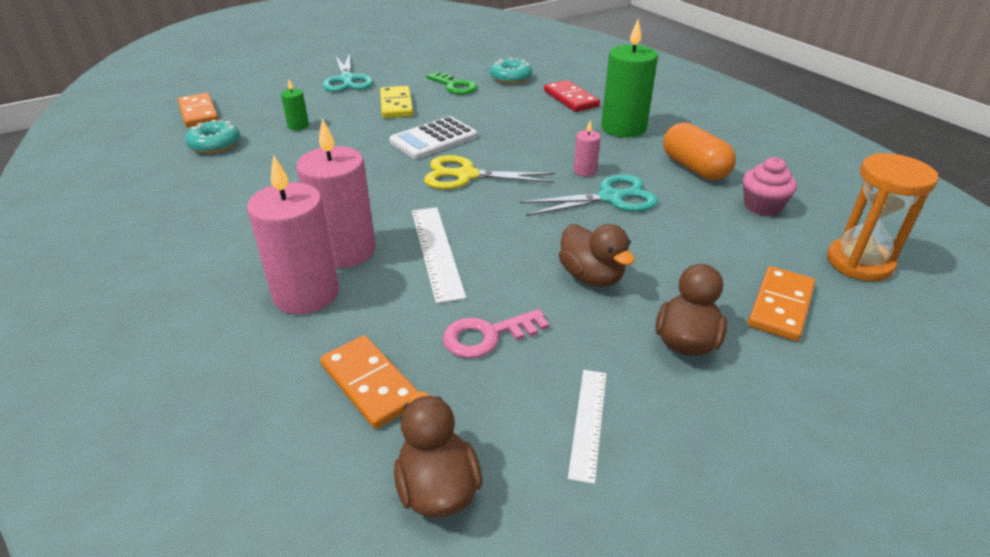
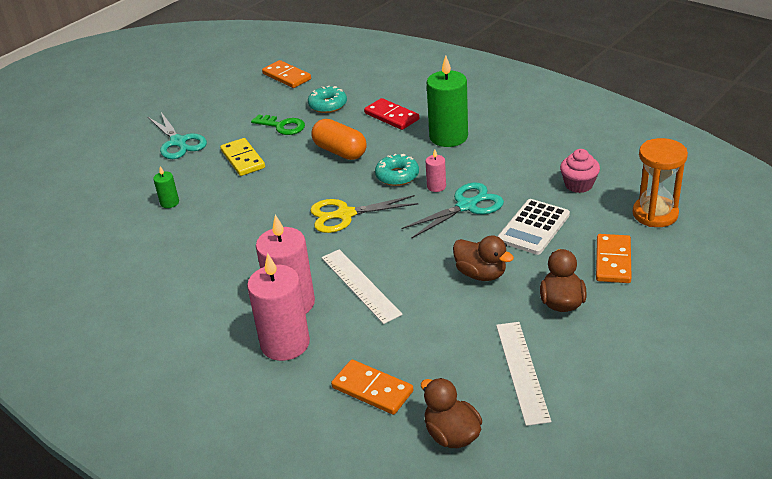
camera: 15 degrees left, 0 degrees up
(198, 113) = (65, 212): orange domino -> orange domino (286, 76)
(215, 144) = (109, 240): turquoise donut -> turquoise donut (397, 176)
(433, 139) = (297, 186): white calculator -> white calculator (533, 227)
(487, 336) = (431, 336): pink key -> none
(588, 422) = (522, 371): white ruler -> white ruler, size x1.52
(694, 168) = (518, 162): orange capsule -> orange capsule (340, 151)

